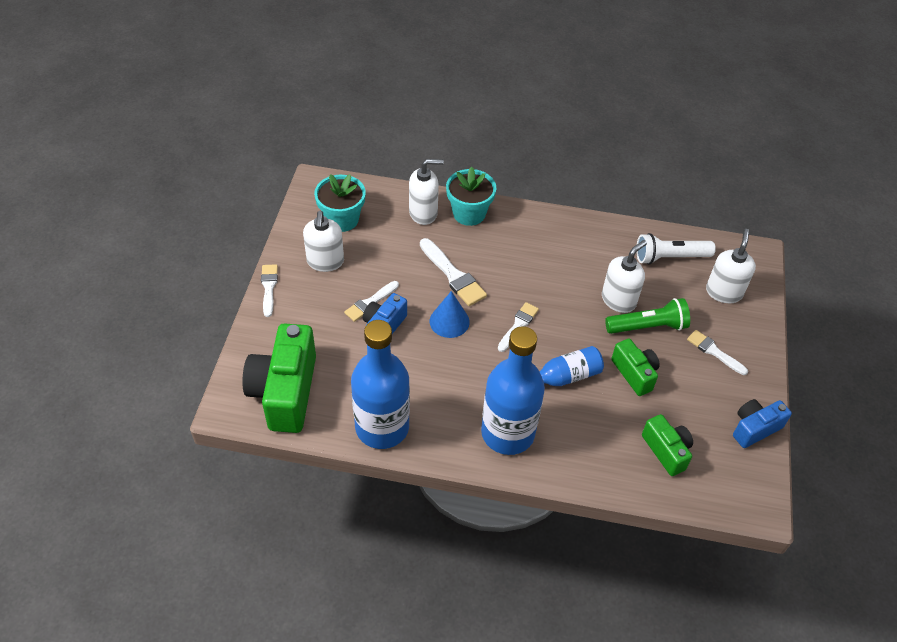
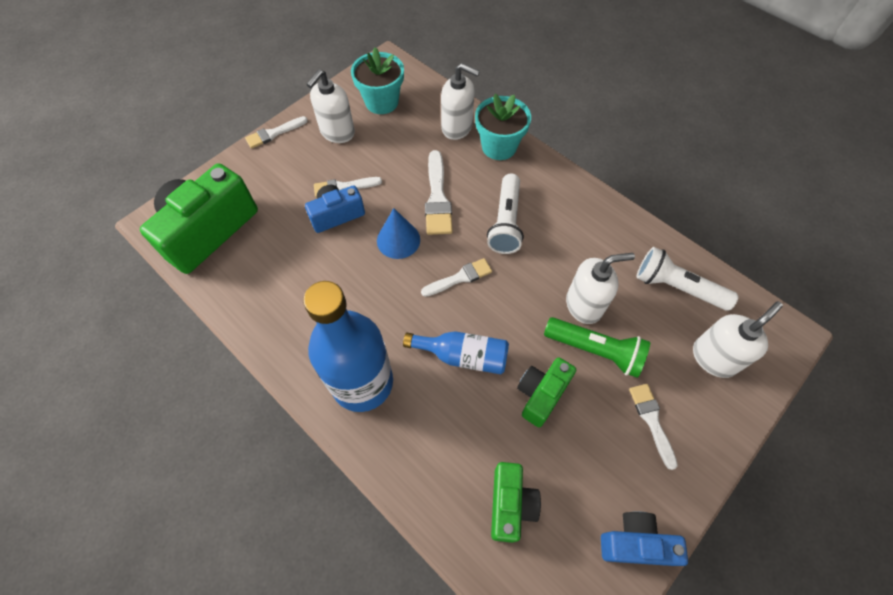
camera: 35 degrees right, 10 degrees up
(269, 287) = (274, 133): white brush -> white brush turned 150 degrees counterclockwise
(382, 427) = (257, 309): blue bottle -> none
(519, 269) = (505, 222): none -> white flashlight
(634, 373) = (541, 394): green camera -> green camera turned 150 degrees counterclockwise

